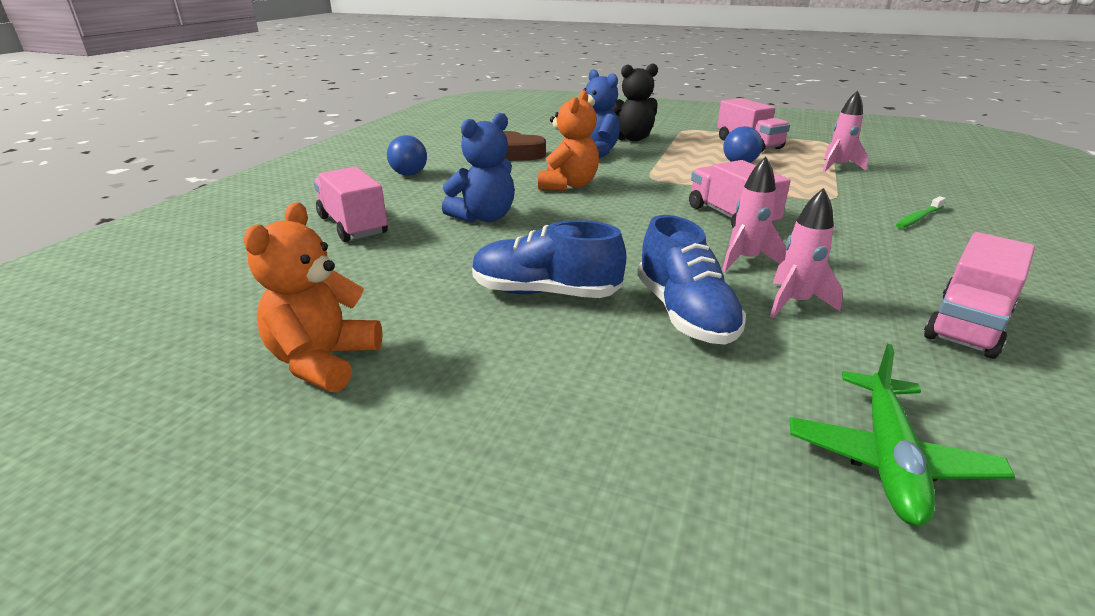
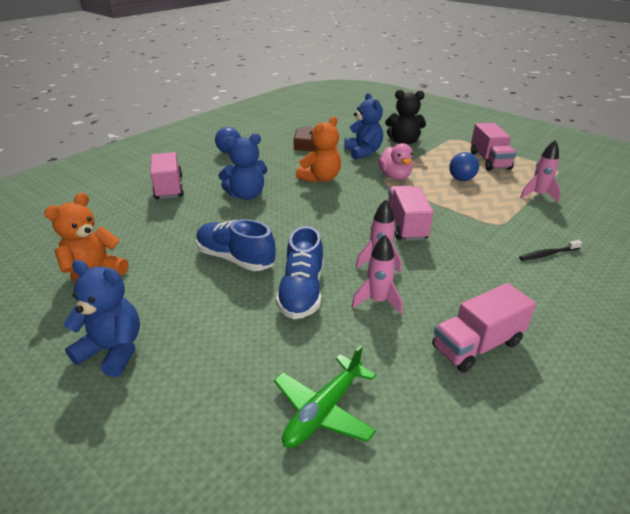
camera: 20 degrees right, 5 degrees up
(463, 468) = (113, 350): none -> blue teddy bear
(660, 171) = (395, 176): none -> pink duck
(918, 218) = (548, 254): green toothbrush -> black toothbrush

